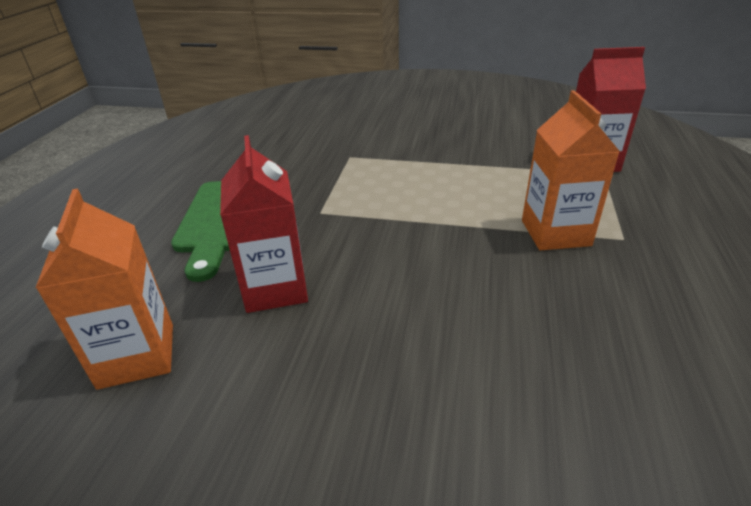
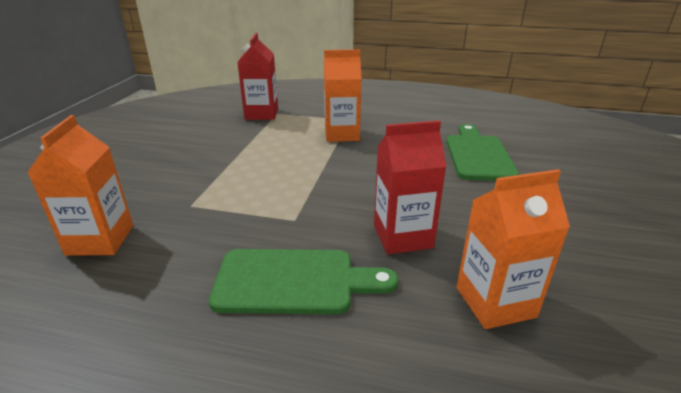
camera: 90 degrees left, 5 degrees down
(302, 133) = (100, 240): none -> orange carton
(539, 409) = (478, 155): none -> green cutting board

